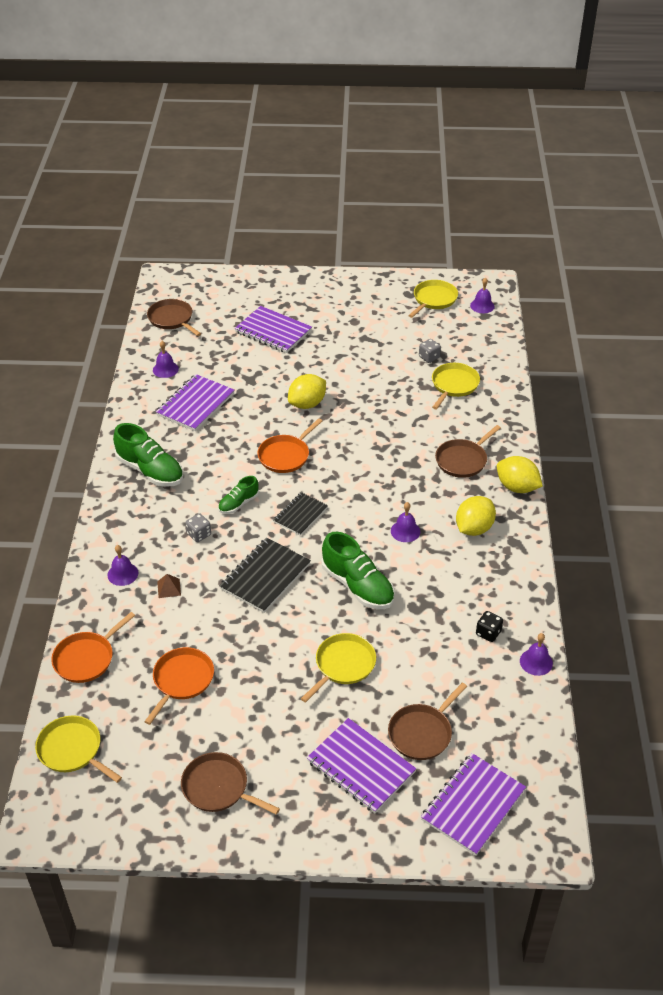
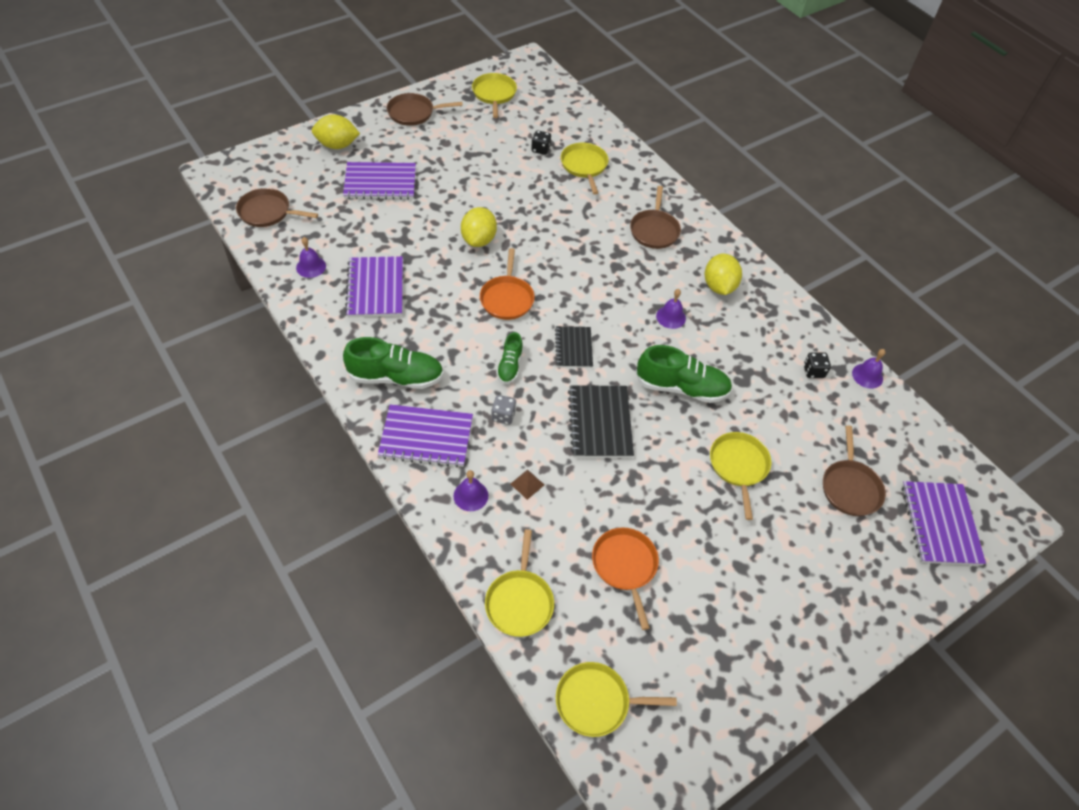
camera: 40 degrees left, 10 degrees up
(86, 658) = (519, 602): orange pan -> yellow pan
(218, 788) = (752, 646): brown pan -> brown pan (413, 113)
(361, 767) = (837, 548): purple notebook -> purple notebook (426, 437)
(429, 357) = (540, 149): grey dice -> black dice
(482, 306) = (539, 84): purple bell -> none
(517, 487) = (716, 234): yellow lemon -> yellow lemon (337, 145)

